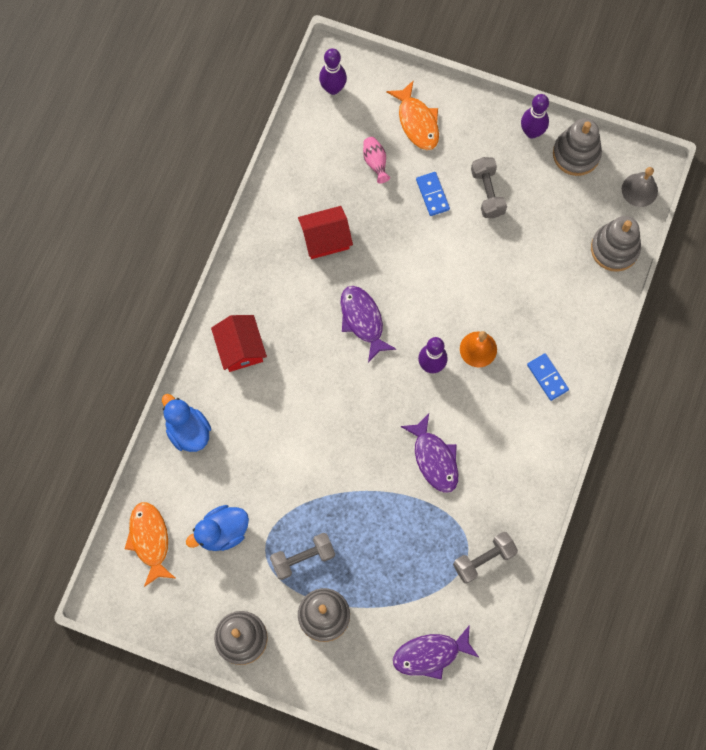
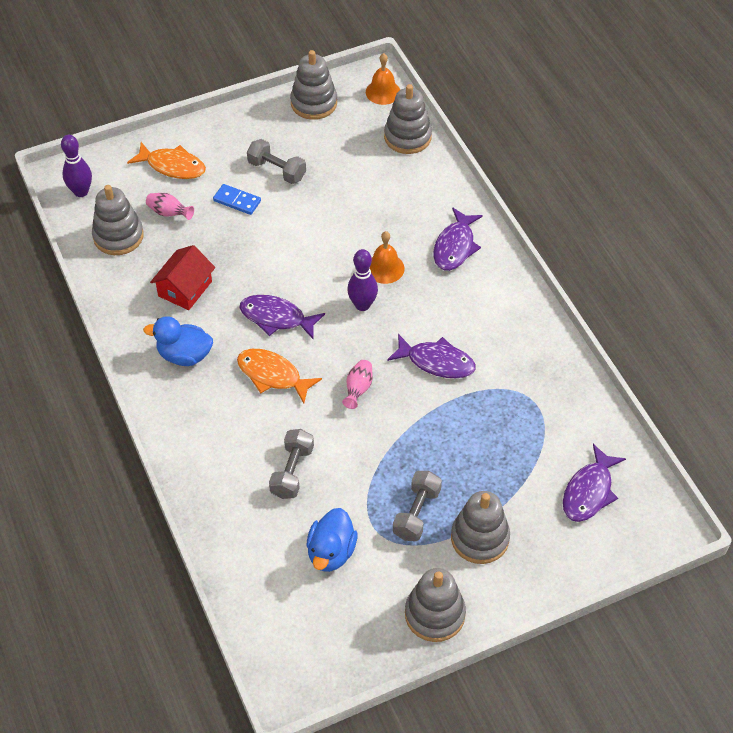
camera: 45 degrees left, 20 degrees down
(150, 540) = (277, 612): orange fish -> orange fish (273, 375)
(188, 431) = (220, 505): blue duck -> blue duck (184, 355)
(240, 348) = (198, 413): red house -> none
(322, 151) = (118, 236): none -> grey stacking toy
(360, 429) = (358, 389): none -> pink vase
(484, 559) = (550, 395): grey dumbbell -> grey dumbbell (292, 471)
(531, 132) = (266, 113): purple bowling pin -> none
(547, 377) = (455, 246): blue domino -> purple fish
(639, 190) = (383, 92): grey bell -> orange bell

